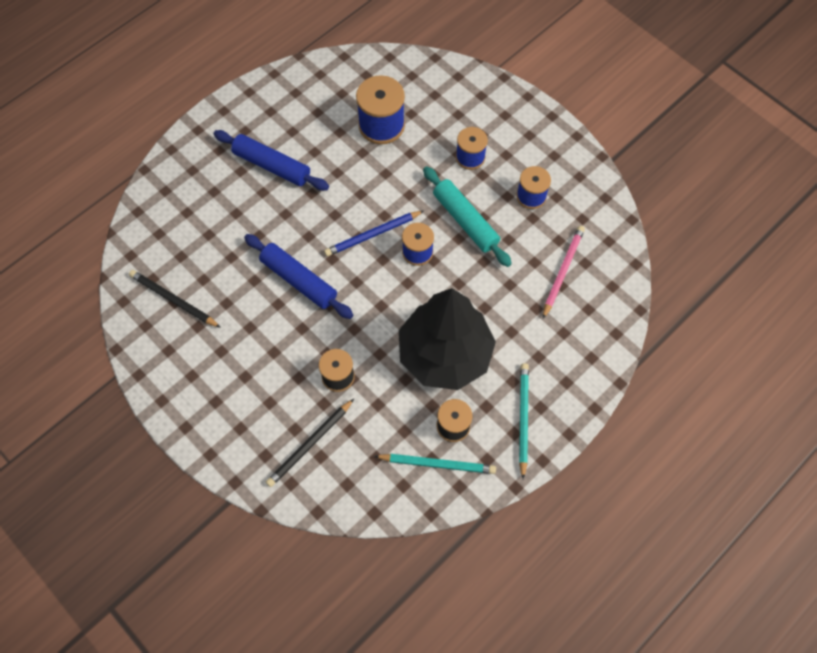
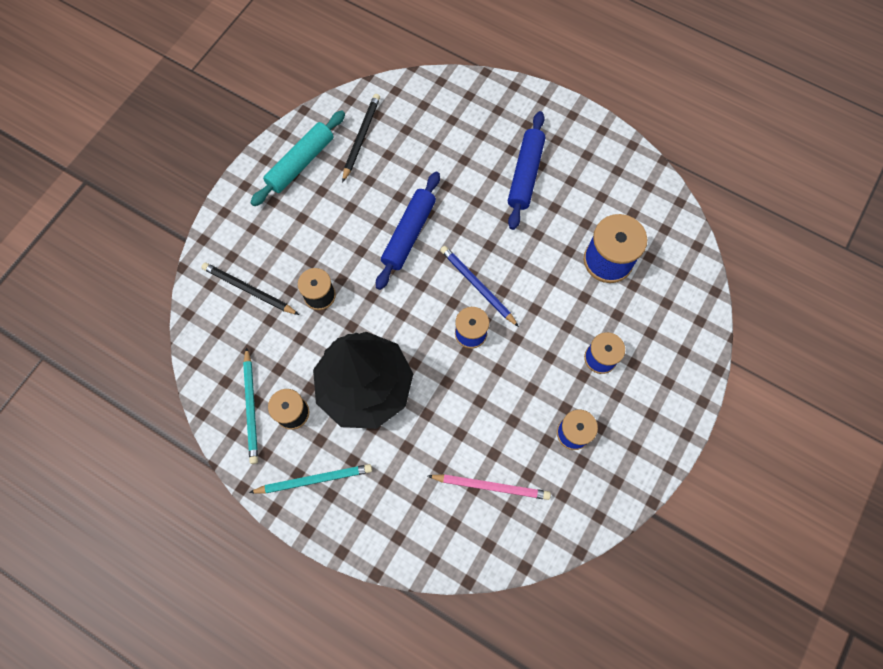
camera: 75 degrees right, 5 degrees up
(465, 221) = (521, 371): turquoise rolling pin -> turquoise rolling pin (300, 163)

